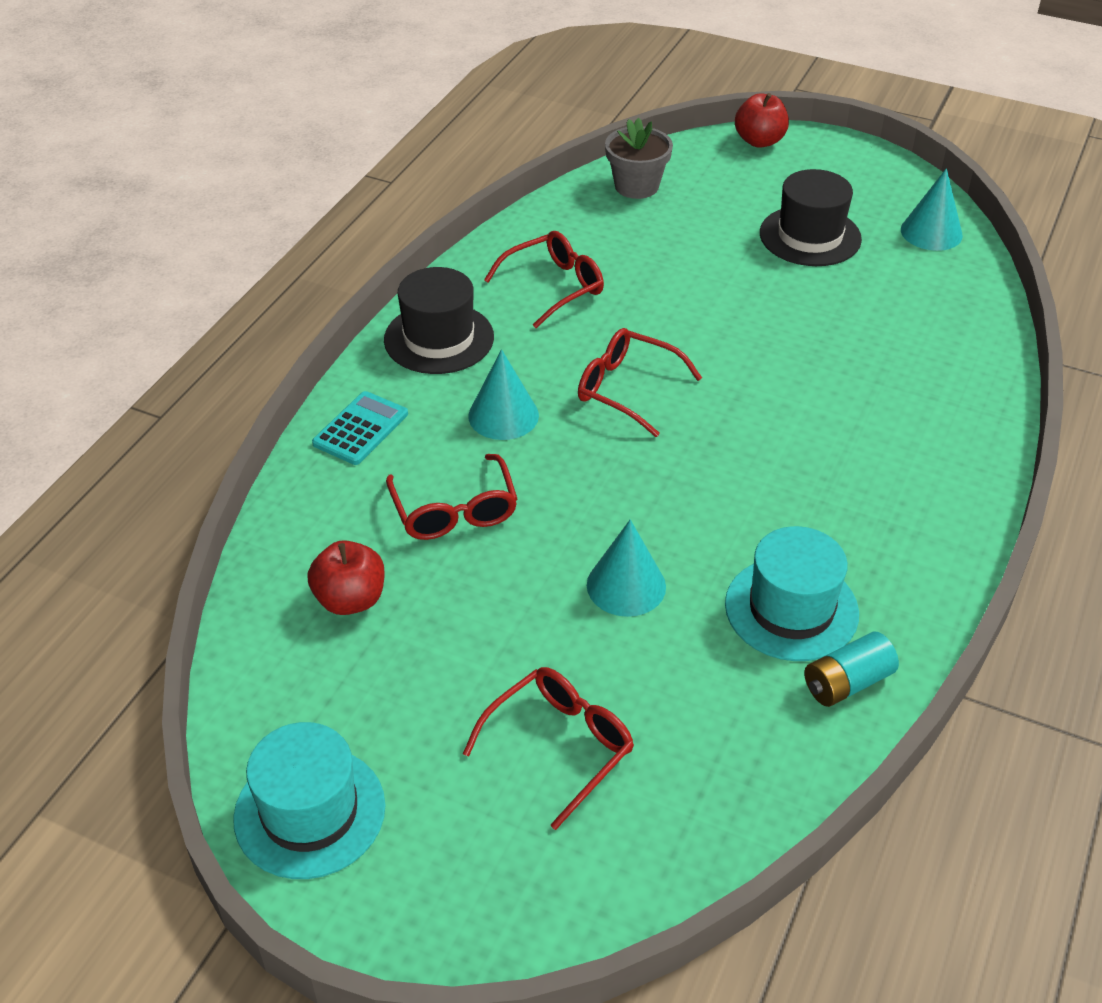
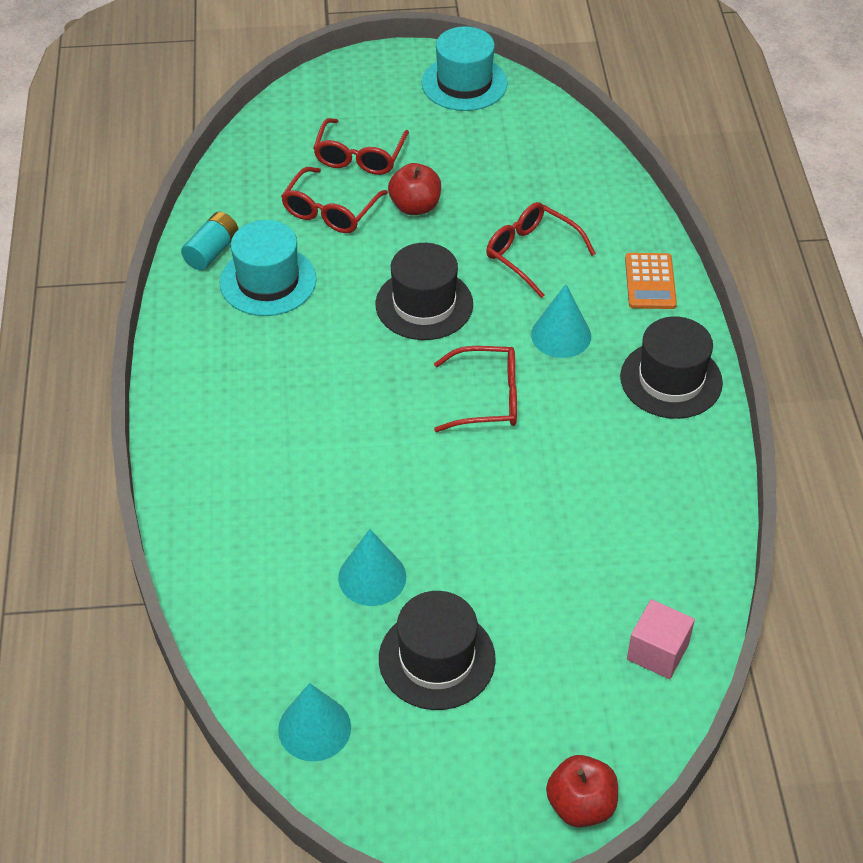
camera: 150 degrees right, 5 degrees up
(350, 599) = (543, 178): red apple -> red apple (415, 206)
(360, 429) = (650, 282): turquoise calculator -> orange calculator
(554, 286) = (627, 476): red glasses -> red glasses (330, 211)
(621, 504) = (424, 304): none -> black hat
(626, 585) = (383, 253): turquoise cone -> turquoise cone (372, 577)
(636, 186) = (657, 651): grey flower pot -> pink cube

